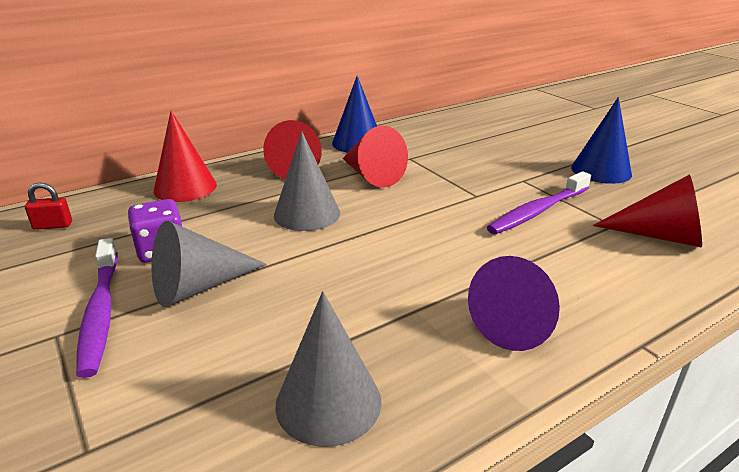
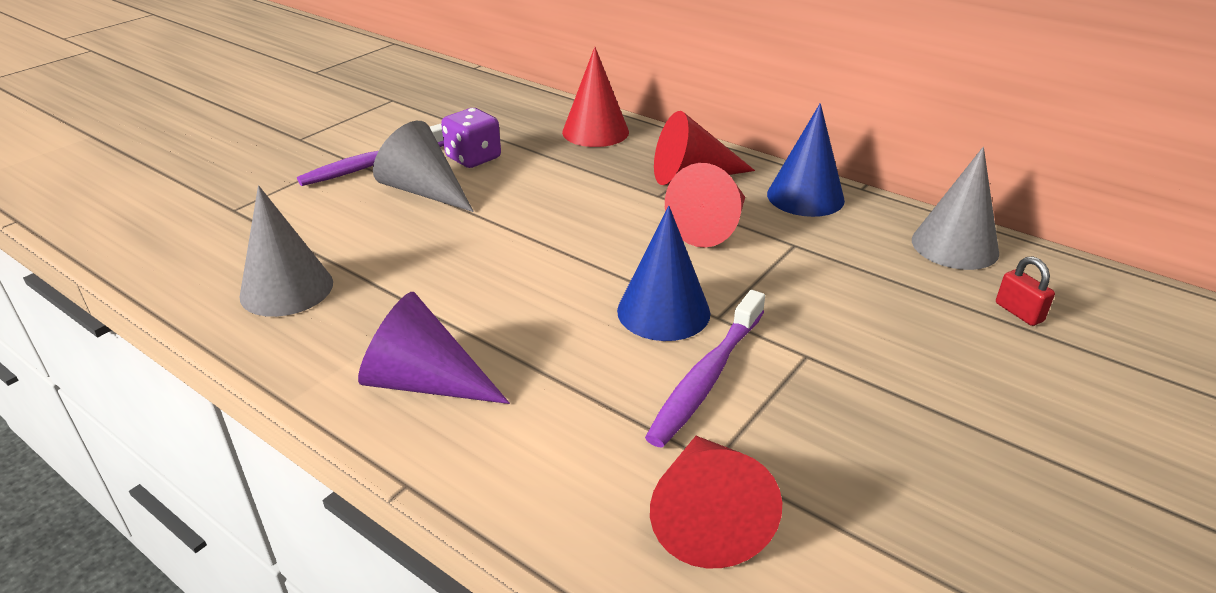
camera: 70 degrees right, 5 degrees up
(53, 225) = (489, 103): red padlock -> red padlock (1019, 312)
(307, 214) = (584, 208): grey cone -> grey cone (954, 246)
(538, 211) = (706, 378): purple toothbrush -> purple toothbrush turned 90 degrees counterclockwise
(601, 171) = (927, 444): blue cone -> blue cone (663, 311)

